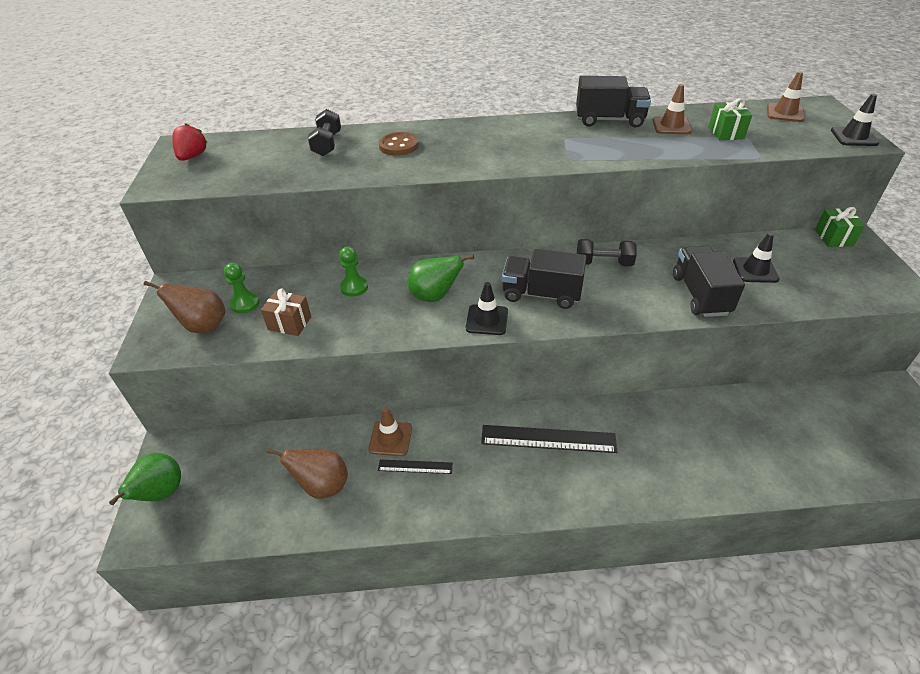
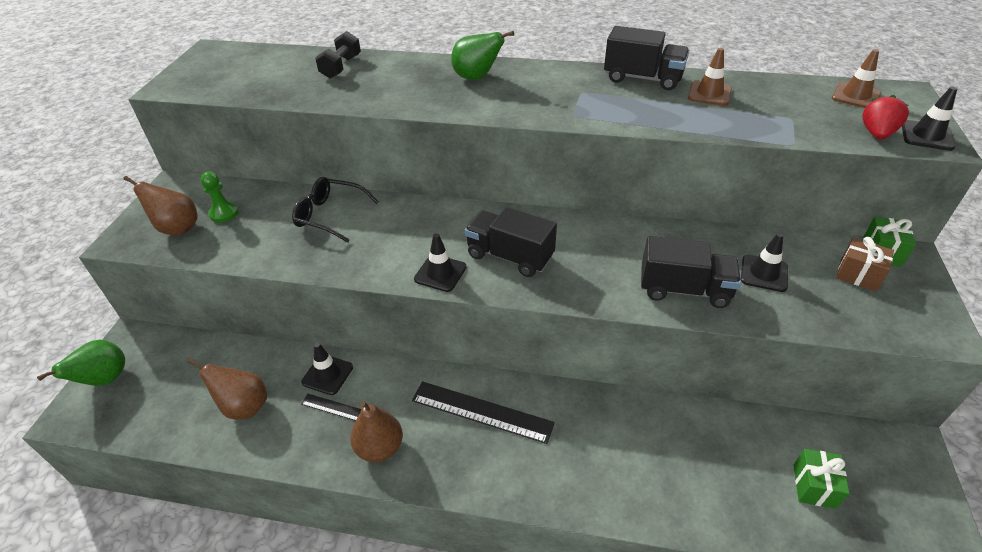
camera: 15 degrees right, 0 degrees up
(193, 157) = (215, 63): red strawberry -> red strawberry (876, 134)
(289, 323) = (253, 240): brown gift -> brown gift (858, 275)
(354, 287) = (330, 215): green pawn -> black glasses
(390, 438) = (327, 374): brown traffic cone -> black traffic cone
(398, 146) = (408, 77): brown button -> none
(435, 296) = (402, 239): green pear -> green pear (477, 77)
(471, 491) = (380, 447): none -> brown pear
(604, 263) = (594, 235): black dumbbell -> none
(700, 295) = (684, 289): black truck -> black truck turned 90 degrees clockwise
(726, 133) = (769, 110): green gift -> green gift (814, 486)

